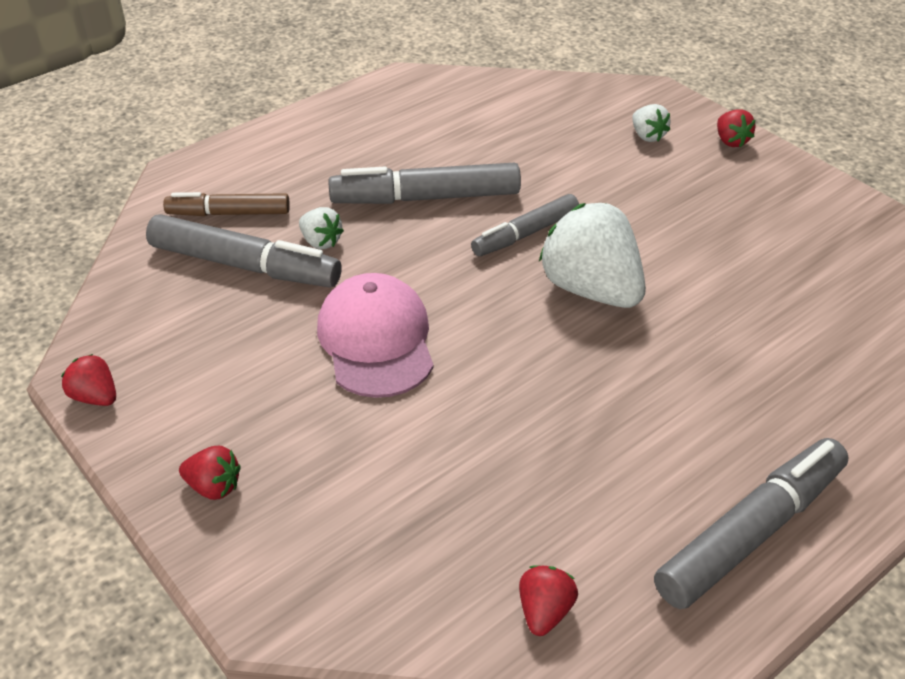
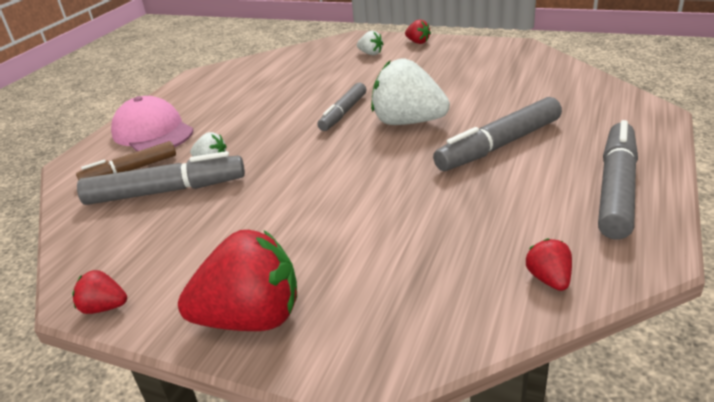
camera: 25 degrees left, 10 degrees down
(214, 486) = (251, 318): red strawberry -> red strawberry, size x2.18
(376, 340) = (297, 193): pink cap -> pink cap (153, 132)
(425, 198) = (264, 118): grey marker -> grey marker (499, 145)

